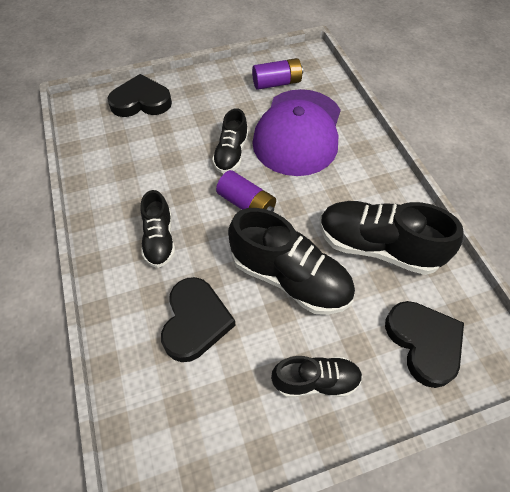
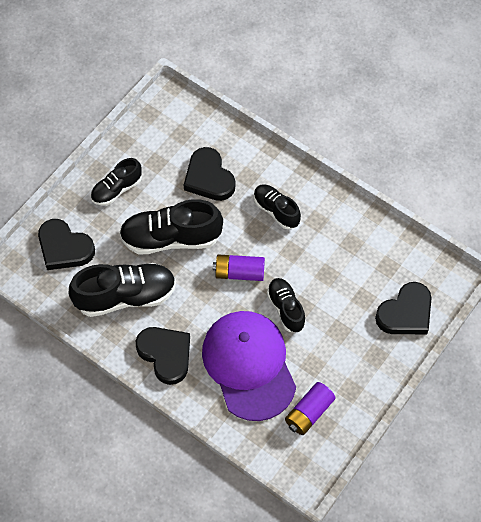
camera: 145 degrees right, 5 degrees up
(367, 176) = (165, 355): none -> black heart

